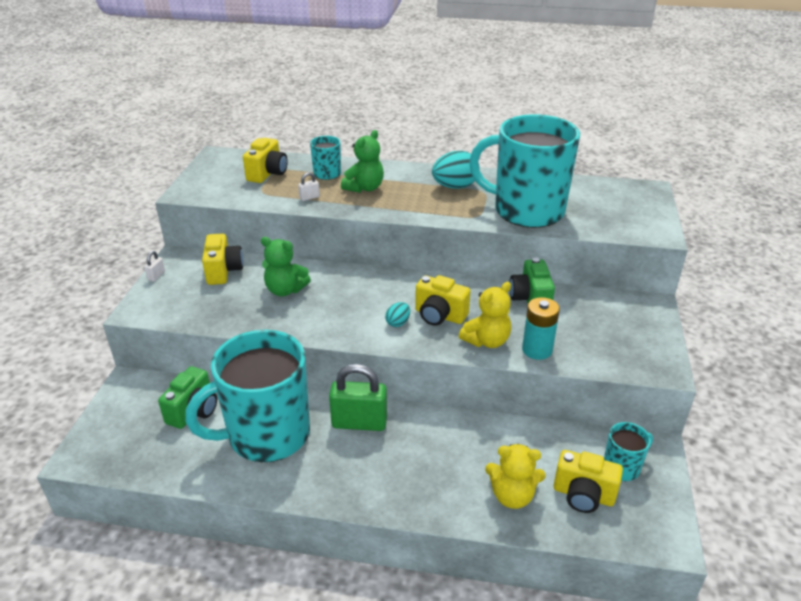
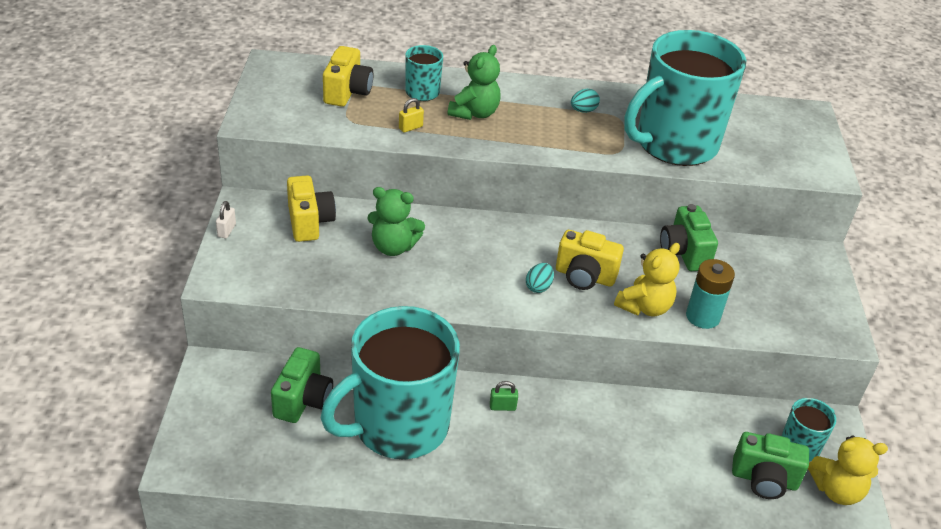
camera: 10 degrees left, 5 degrees up
(309, 197) = (410, 127): white padlock -> yellow padlock
(359, 422) = (502, 407): green padlock -> green padlock, size x0.42
(455, 187) = (583, 110): turquoise egg -> turquoise egg, size x0.52
(512, 496) = (689, 484): yellow teddy bear -> yellow teddy bear (836, 490)
(526, 211) = (674, 144): turquoise mug -> turquoise mug turned 45 degrees counterclockwise
(583, 495) = (764, 479): yellow camera -> green camera

